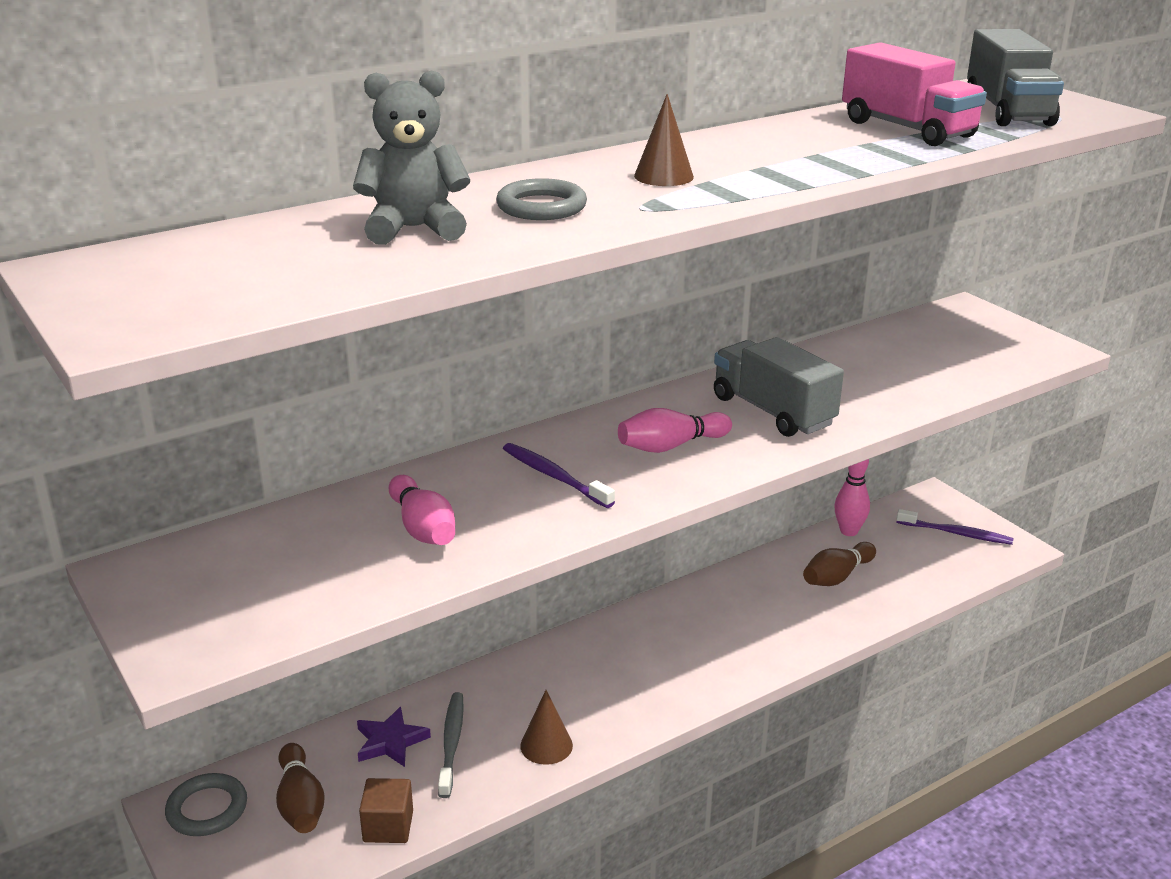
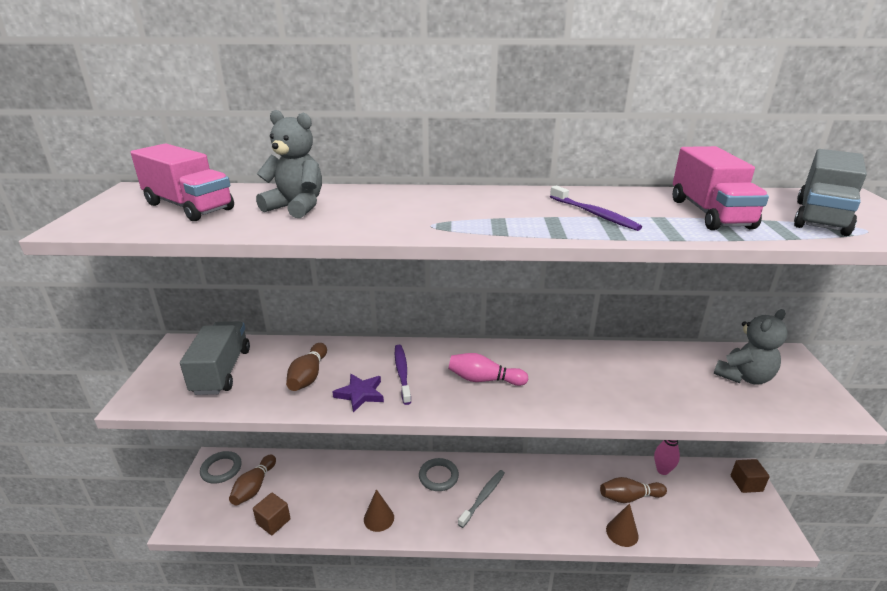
camera: 35 degrees right, 0 degrees up
(241, 266) = (189, 207): none -> pink truck
(390, 741) = (316, 476): purple star -> purple star (360, 394)
(423, 528) = (308, 376): pink bowling pin -> brown bowling pin
(451, 743) = (339, 492): grey toothbrush -> grey toothbrush (483, 497)
(541, 207) = (380, 211): grey ring -> grey ring (438, 476)
(663, 176) = (482, 209): brown cone -> brown cone (622, 532)
(772, 411) = (570, 381): grey truck -> grey truck (222, 371)
(944, 345) = (743, 377): none -> grey teddy bear
(945, 508) = (746, 483): none -> brown cube
(956, 533) = (740, 505): purple toothbrush -> purple toothbrush (594, 214)

